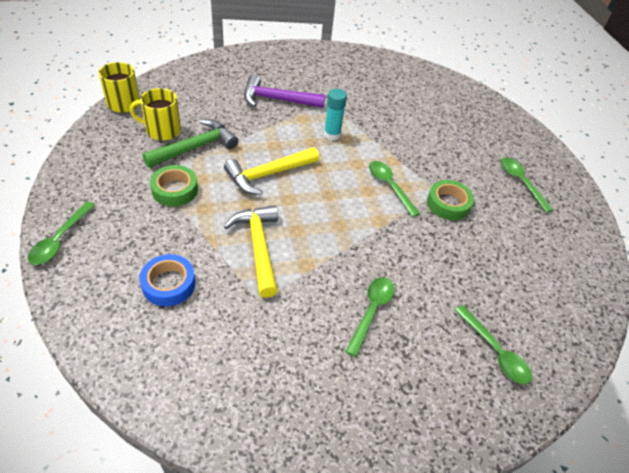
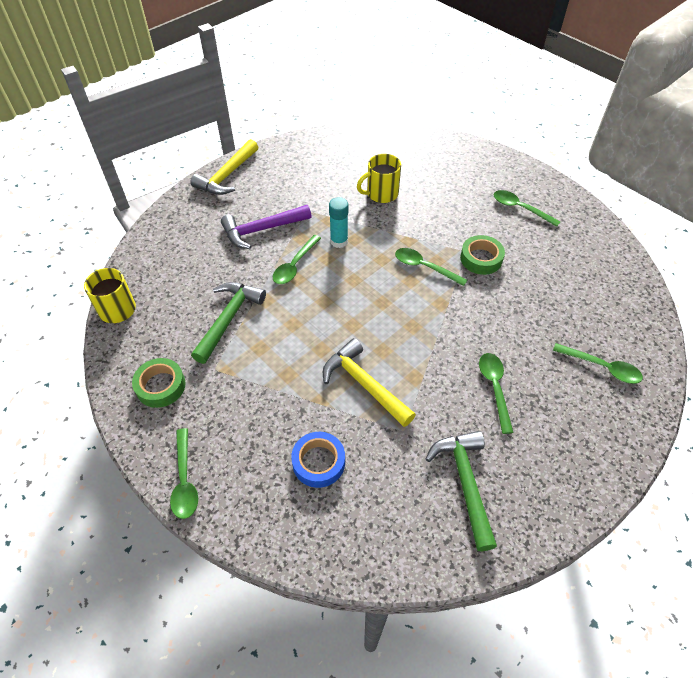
camera: 25 degrees left, 5 degrees up
(162, 130) = (181, 318): yellow mug -> yellow mug (381, 194)
(175, 190) = (247, 372): green tape -> green tape (160, 386)
(268, 174) = (316, 311): yellow hammer -> yellow hammer (227, 175)
(276, 372) = (465, 483): none -> green hammer
(280, 135) = (294, 265): none -> green spoon

